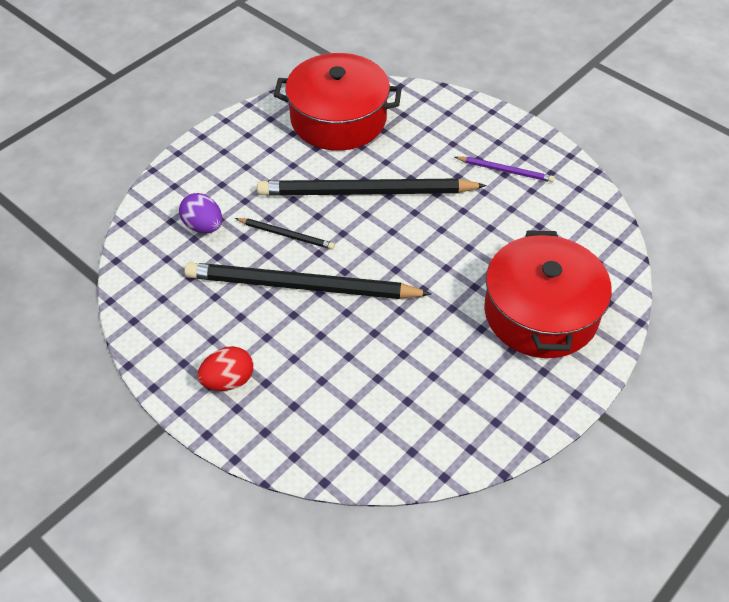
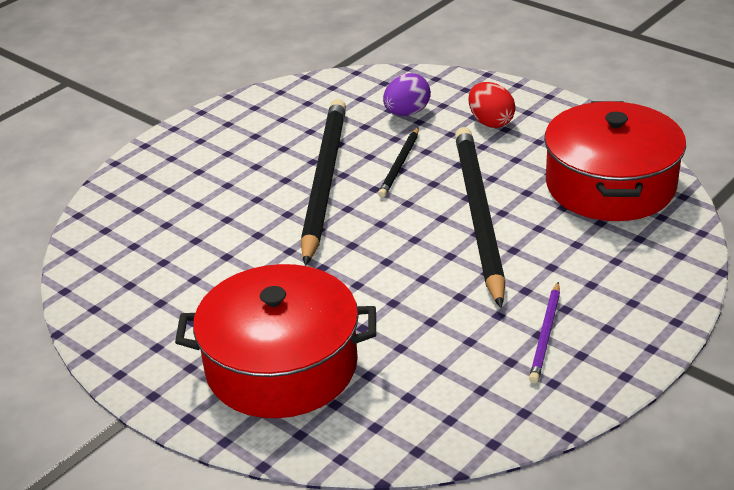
camera: 90 degrees right, 15 degrees down
(228, 381) = (203, 149): red egg -> red egg (490, 122)

